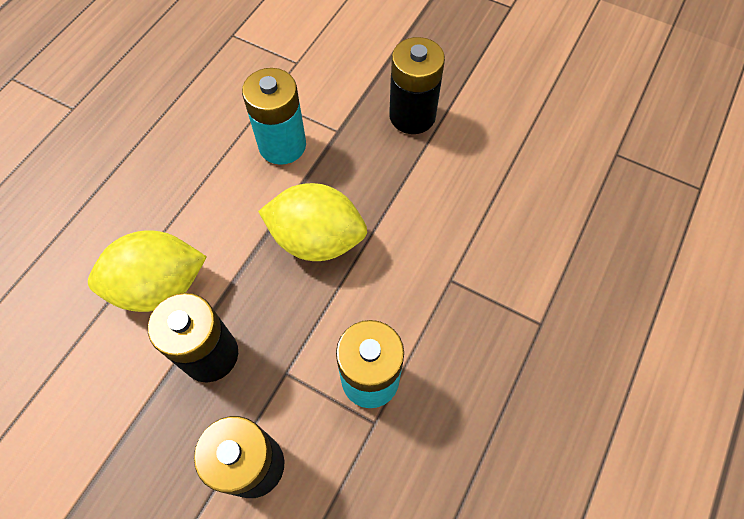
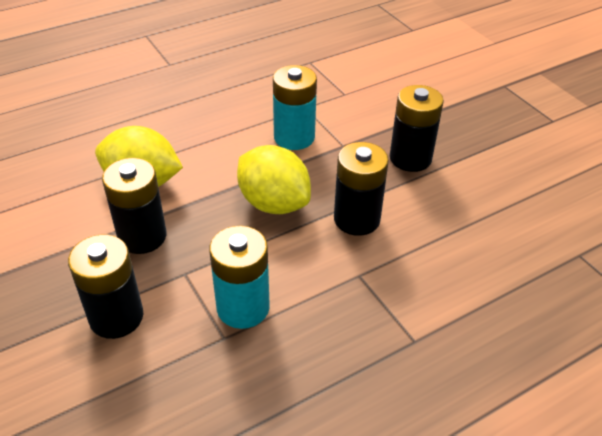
camera: 30 degrees right, 20 degrees down
(408, 216) = (357, 219): none -> black battery

